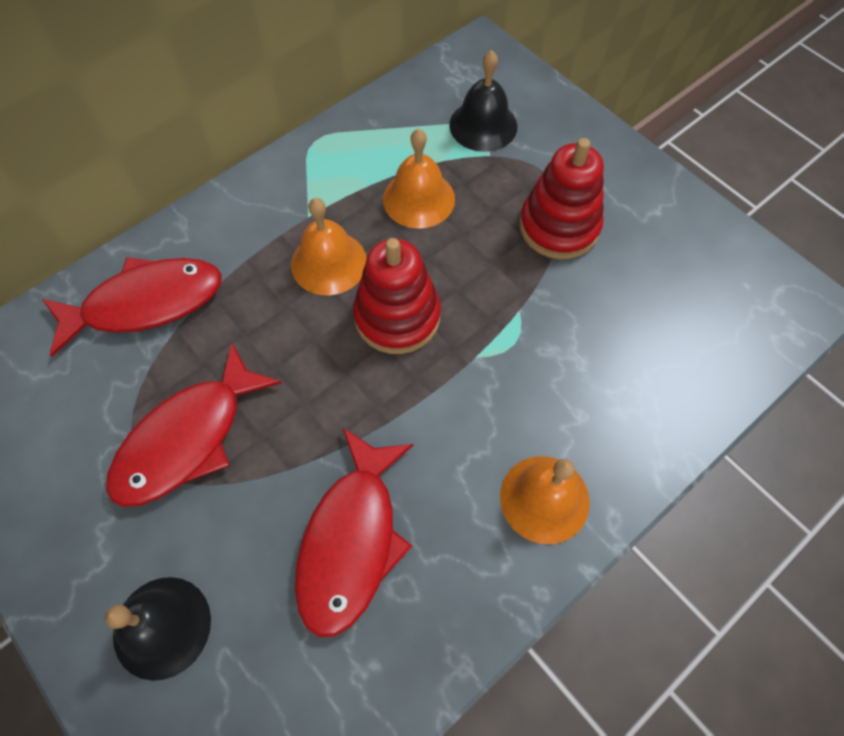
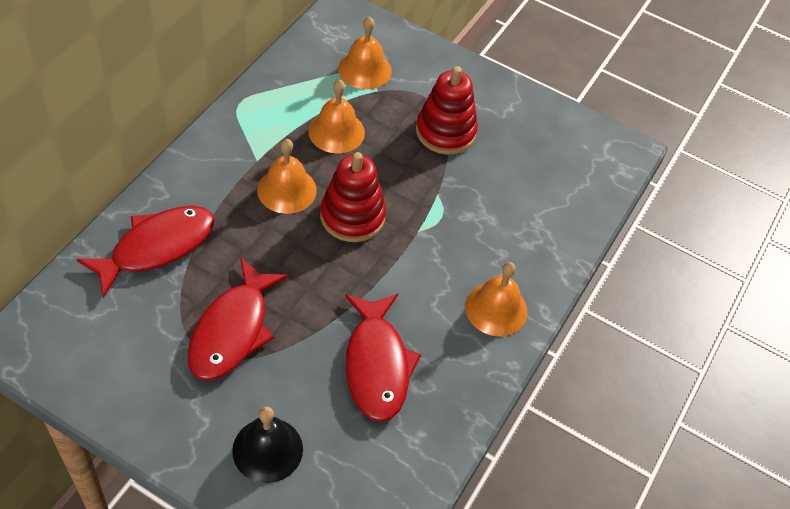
camera: 25 degrees left, 10 degrees down
(483, 125) = (364, 69): black bell -> orange bell

